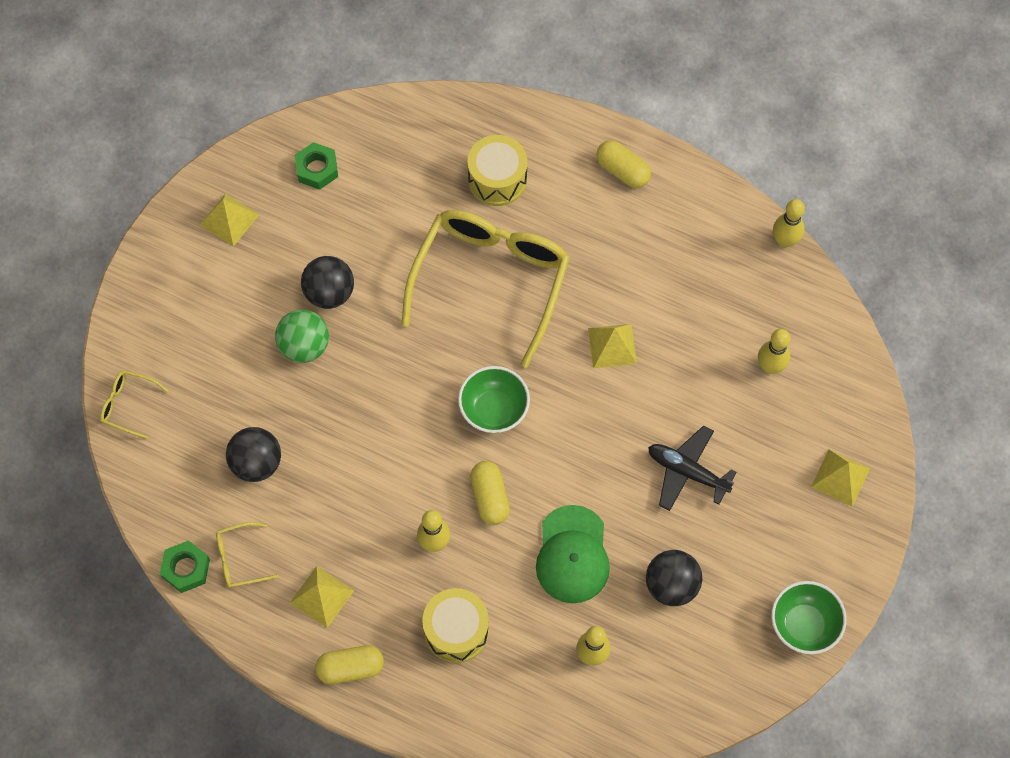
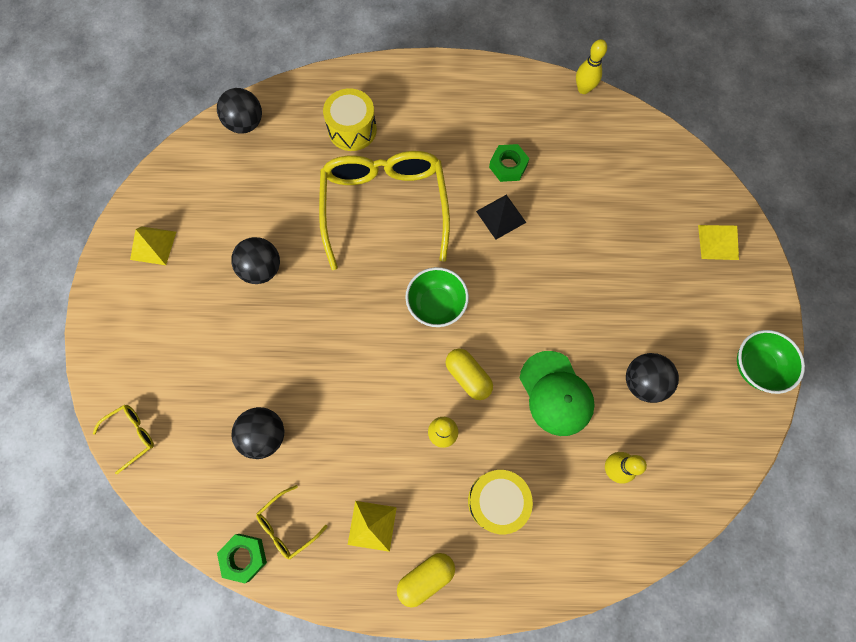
camera: 25 degrees left, 5 degrees up
(128, 405) = (132, 435): yellow glasses -> yellow glasses turned 150 degrees clockwise
(304, 346) = (261, 320): green ball -> none
(317, 169) = (207, 178): green nut -> green nut (508, 166)
(384, 124) = (245, 123): none -> black ball
(612, 345) = (501, 216): yellow pyramid -> black pyramid
(622, 171) = (442, 86): yellow capsule -> none
(687, 472) = (607, 287): black plane -> none
(770, 366) = (623, 182): yellow bowling pin -> none

